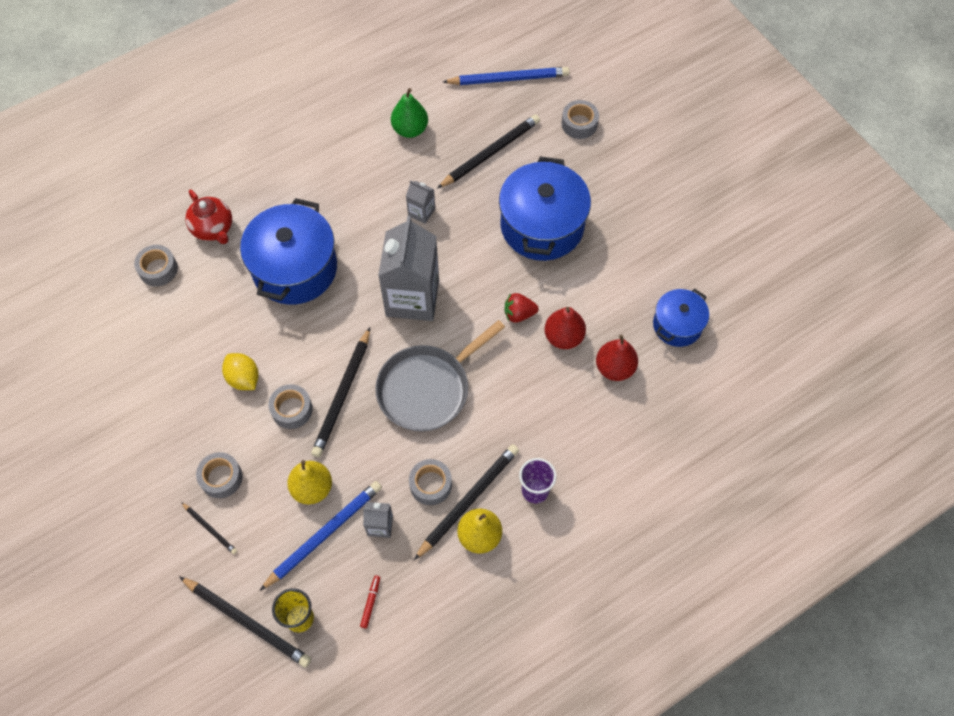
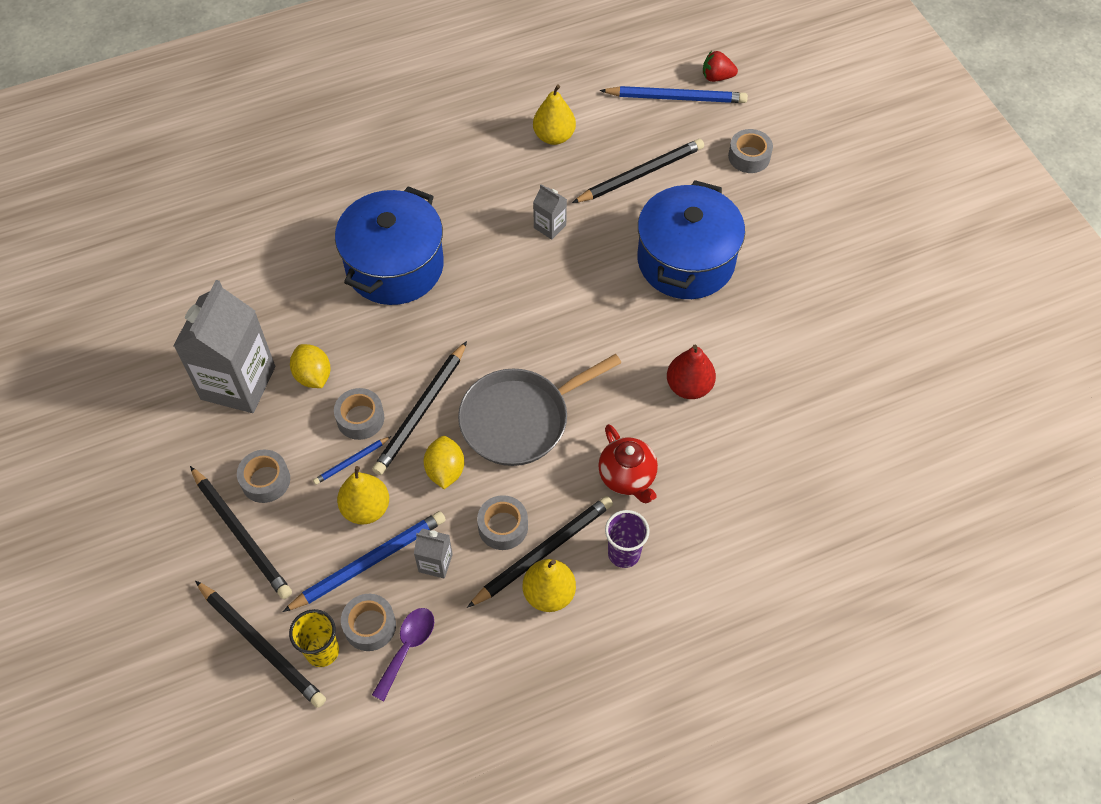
camera: 10 degrees right, 5 degrees down
(158, 269) = (243, 245): grey tape -> grey tape (370, 626)
(210, 529) = (241, 534): black pencil -> black pencil, size x1.96
(213, 229) = (313, 211): red teapot -> red teapot (627, 477)
(292, 449) = (351, 461): none -> blue pencil
(370, 602) = (407, 648): red marker -> purple spoon
(373, 444) = (445, 470): none -> yellow lemon
(410, 129) = (554, 136): green pear -> yellow pear
(412, 298) = (521, 317): grey carton -> grey carton (238, 383)
(519, 314) = (641, 353): red strawberry -> red strawberry (717, 77)
(614, 368) = (743, 430): red pear -> none
(677, 325) = (826, 393): blue pot -> none

